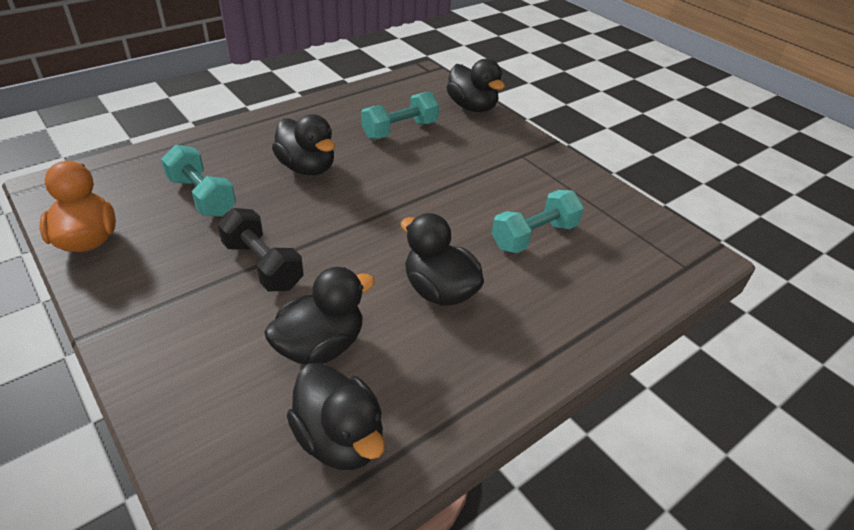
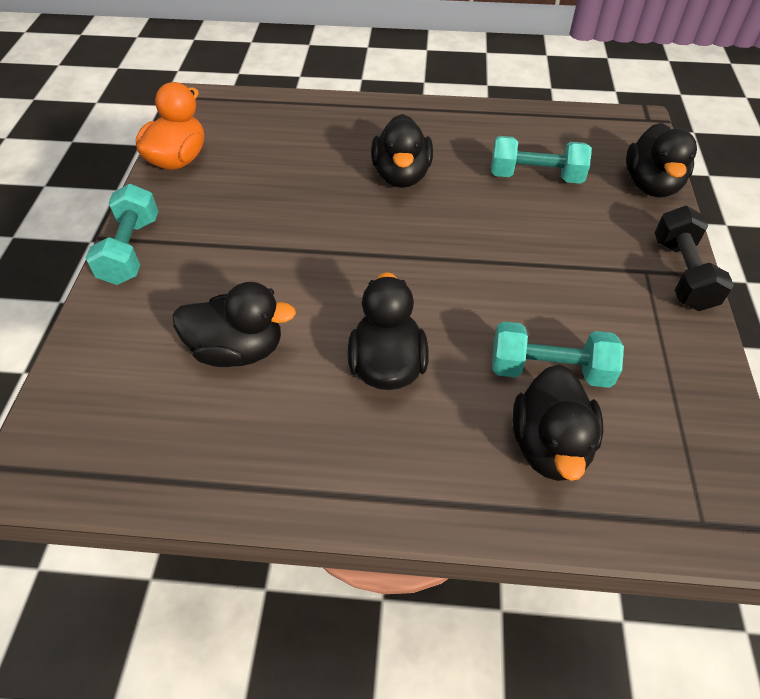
camera: 45 degrees right, 10 degrees up
(202, 196) = (289, 162): turquoise dumbbell -> turquoise dumbbell (131, 250)
(262, 265) = (270, 250): black dumbbell -> black dumbbell (682, 274)
(340, 438) = (170, 436): black duck -> black duck (549, 445)

